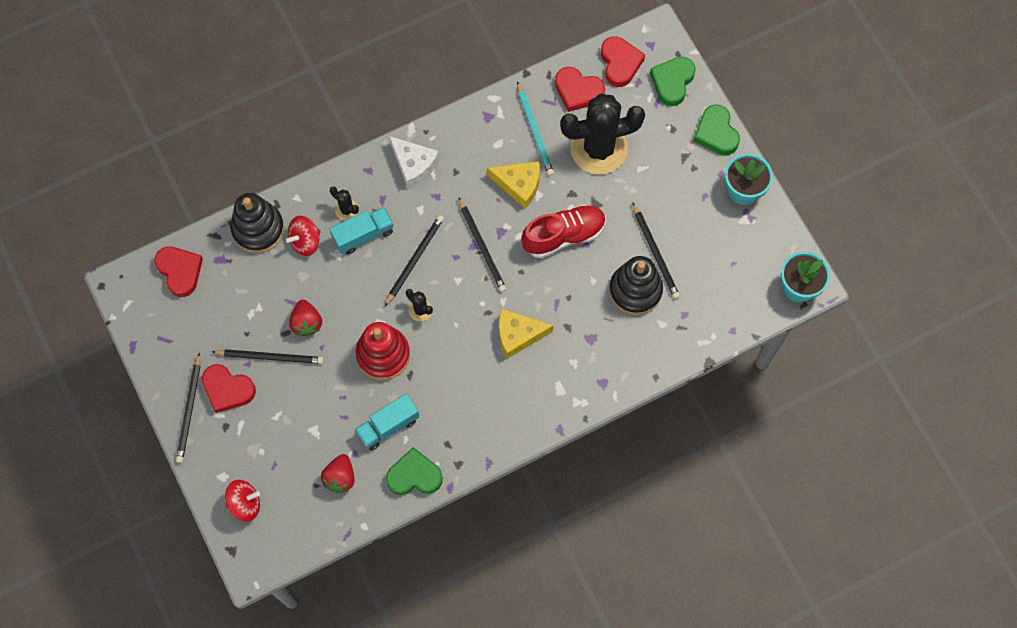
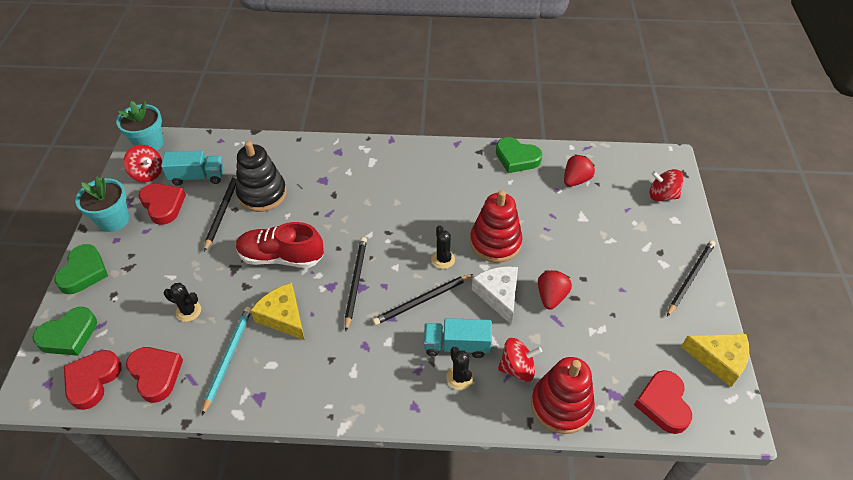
camera: 150 degrees left, 20 degrees down
(227, 389) = (648, 278): red heart -> red heart (163, 205)
(258, 229) = (561, 405): black stacking toy -> red stacking toy
(270, 357) = (597, 285): black pencil -> none
(388, 426) = (519, 195): turquoise truck -> turquoise truck (197, 177)
(413, 165) = (366, 387): white cheese -> white cheese (498, 295)
(518, 335) = (375, 206): yellow cheese -> yellow cheese (719, 360)
(599, 148) = (188, 311): black cactus -> black cactus, size x0.41
(763, 253) = (148, 173): none -> red spinning top

